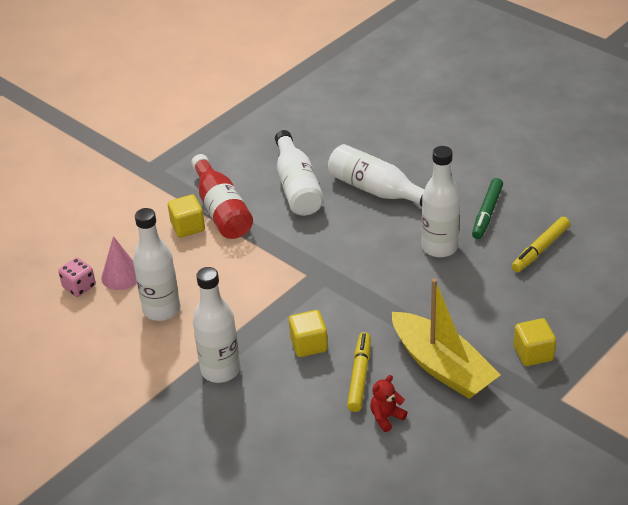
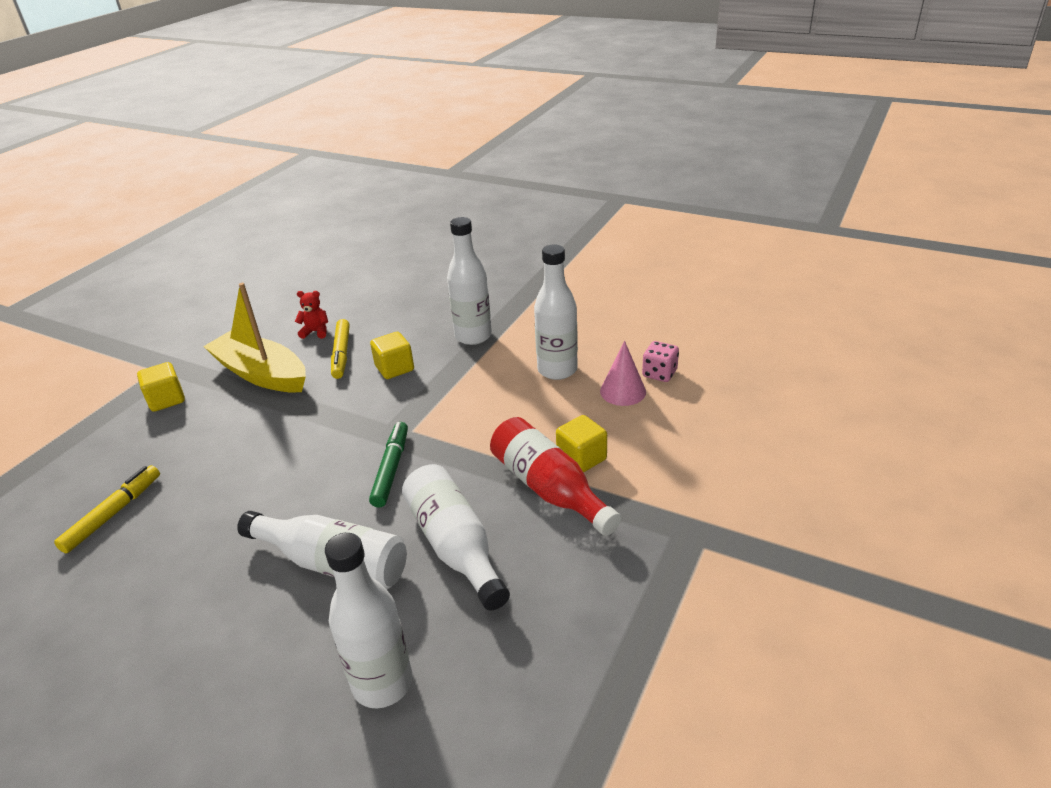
camera: 165 degrees right, 5 degrees down
(386, 417) = (316, 332): red teddy bear -> red teddy bear turned 120 degrees counterclockwise
(439, 247) = (248, 492): white bottle -> white bottle (382, 683)
(487, 213) = (170, 555): green marker -> green marker (391, 469)

